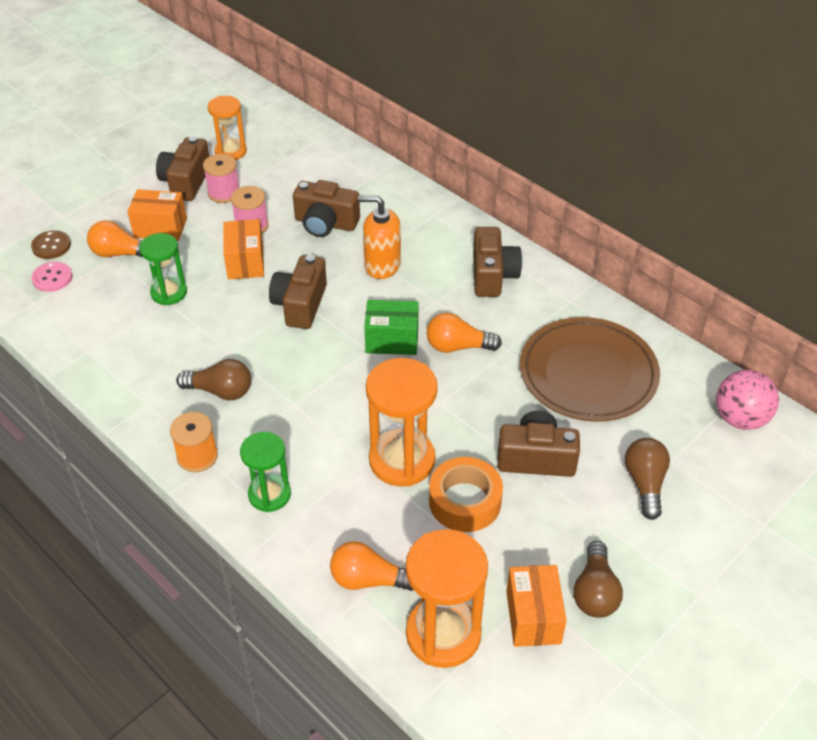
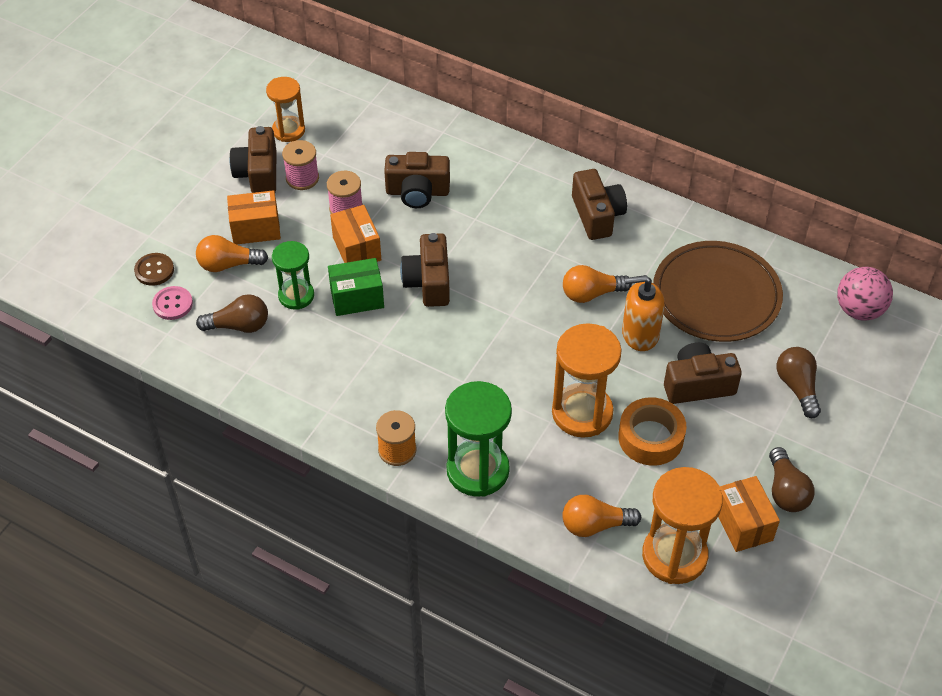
camera: 15 degrees left, 5 degrees up
(220, 391) = (390, 384): brown light bulb -> brown light bulb (239, 326)
(269, 494) = (477, 470): green hourglass -> green hourglass, size x1.60
(382, 265) = (489, 225): orange soap dispenser -> orange soap dispenser (640, 334)
(392, 340) = (528, 300): green box -> green box (357, 298)

